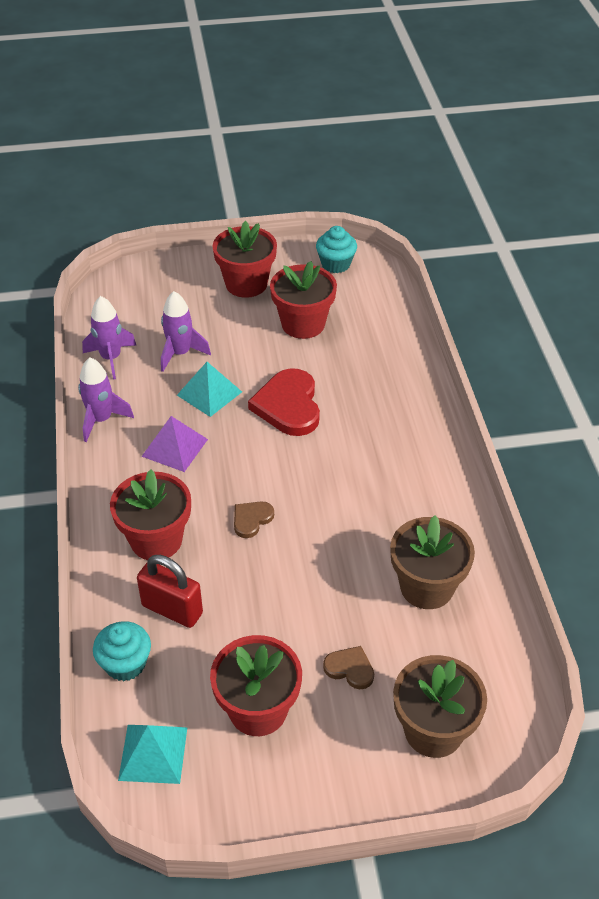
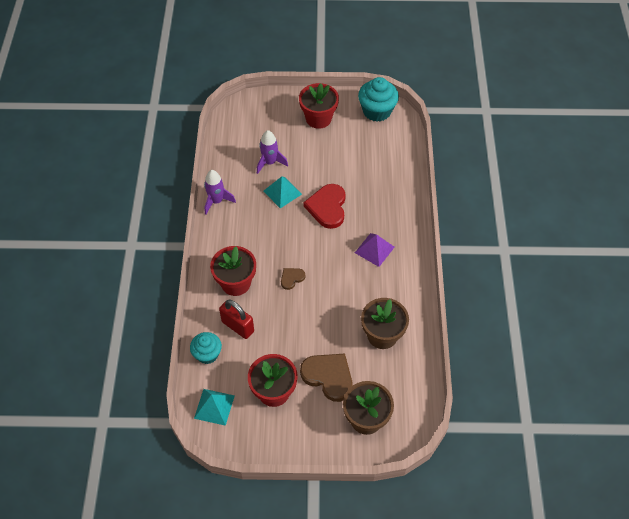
camera: 10 degrees right, 10 degrees up
(111, 358) = (228, 160): purple rocket -> none
(174, 447) = (256, 225): purple pyramid -> purple pyramid (374, 249)
(303, 324) = (347, 152): red flower pot -> none
(335, 264) = (377, 111): turquoise cupcake -> turquoise cupcake, size x1.54
(350, 669) = (328, 376): brown heart -> brown heart, size x1.95

